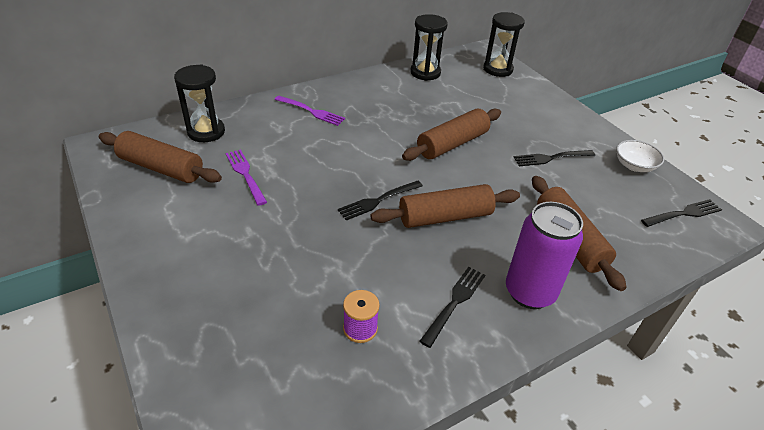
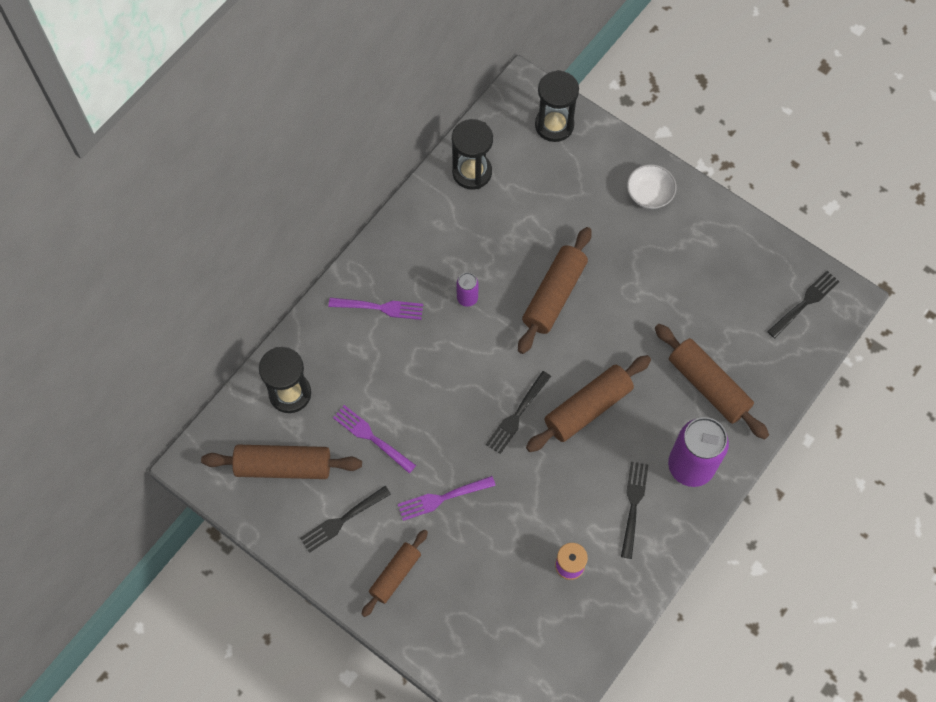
camera: 20 degrees left, 25 degrees up
(185, 271) = (395, 575): none -> brown rolling pin
(273, 232) = (443, 498): none -> purple fork
(381, 125) = (467, 298): none -> purple can
(551, 158) = (662, 272): black fork -> black fork (343, 519)
(634, 166) = (747, 247): white bowl -> white bowl (649, 194)

